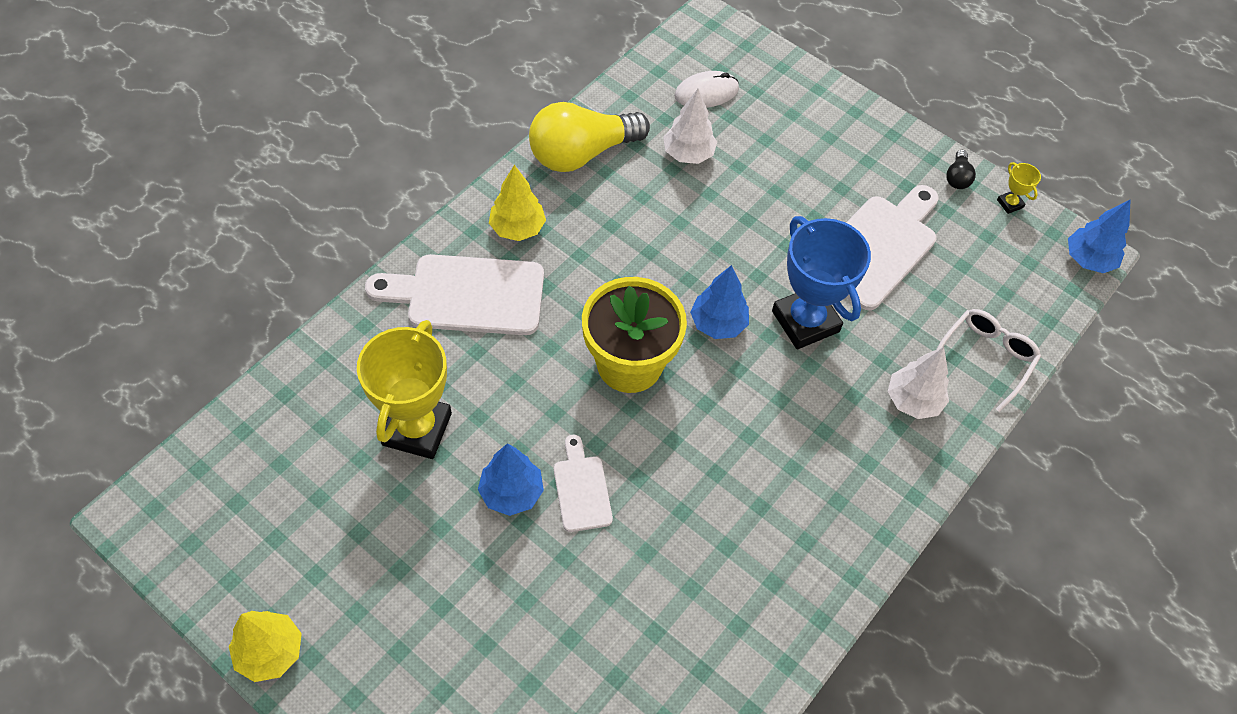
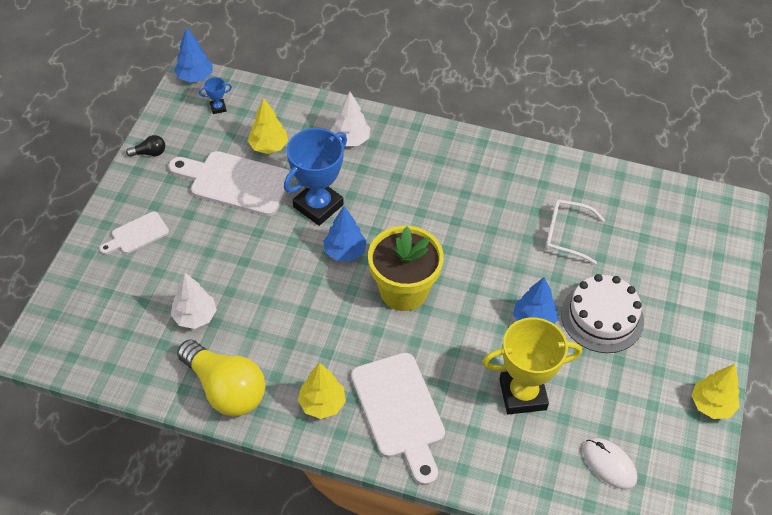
camera: 110 degrees left, 5 degrees down
(473, 583) = (602, 317): none -> white cake
(581, 489) = (508, 285): white cutting board -> white cutting board (137, 234)
(706, 92) = (121, 325): white mouse -> white mouse (609, 464)
(930, 301) = (269, 147): none -> yellow tree
(986, 358) = (300, 112): white glasses -> white glasses (566, 235)
(1010, 204) = (162, 122): yellow trophy -> none
(1020, 268) = (218, 108): none -> blue trophy

